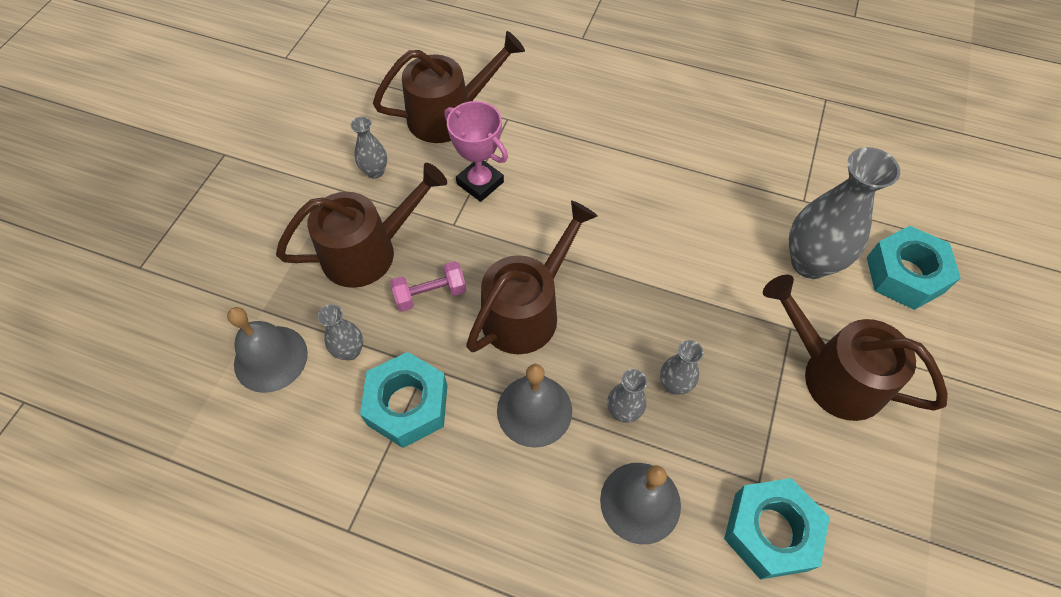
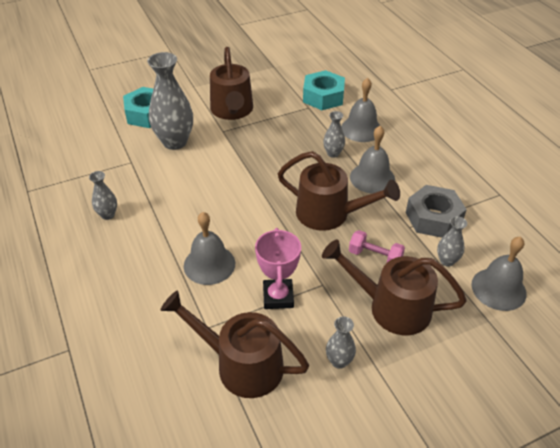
camera: 135 degrees left, 15 degrees down
(407, 405) = (433, 218): turquoise nut -> grey nut
(527, 310) = (330, 214): brown watering can -> brown watering can turned 150 degrees counterclockwise
(573, 164) = (209, 264): none -> grey bell
(674, 385) = (299, 147): grey vase -> grey vase (108, 215)

